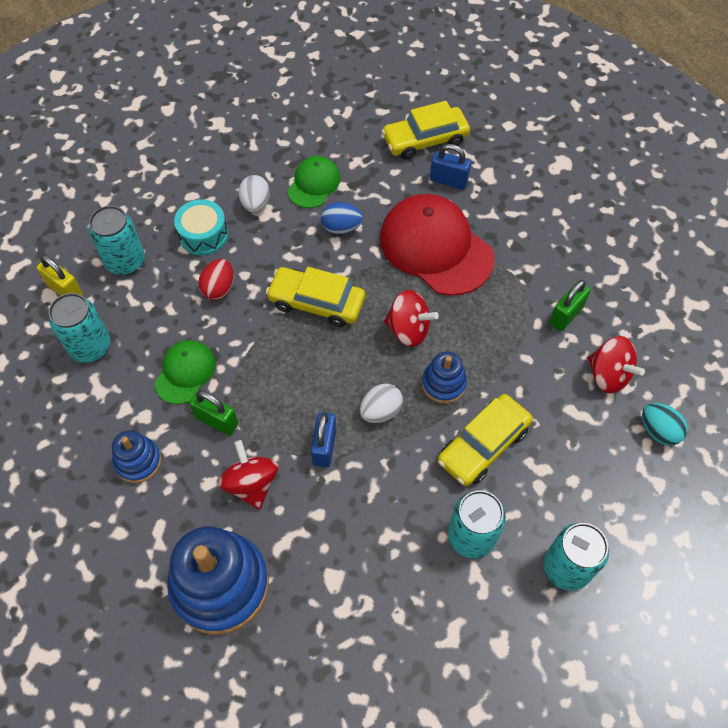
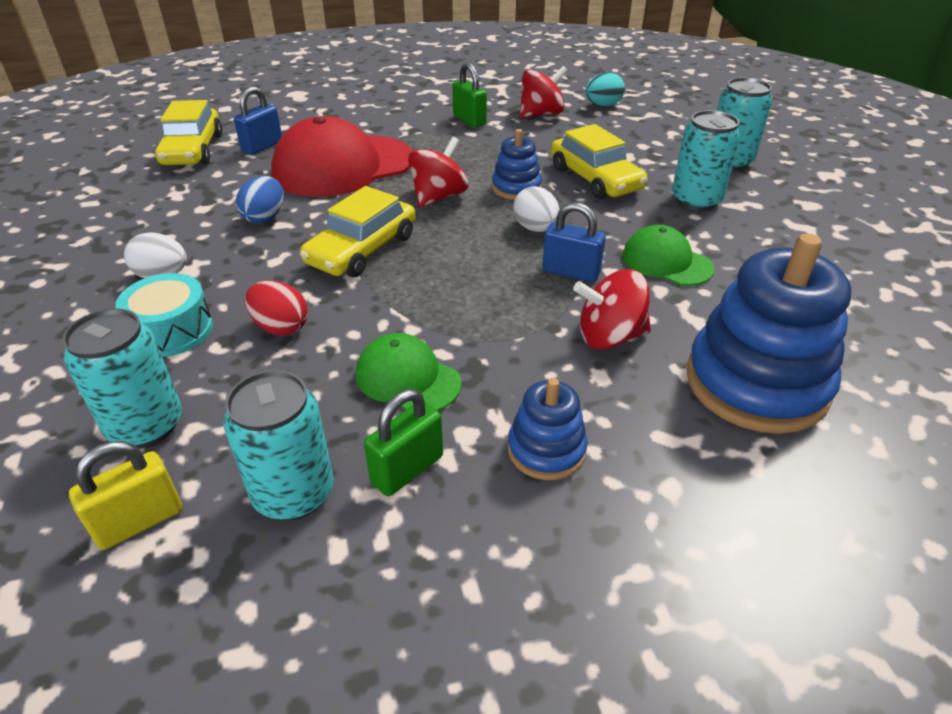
camera: 75 degrees left, 20 degrees down
(217, 421) = (503, 356): green padlock -> green padlock (407, 469)
(314, 184) = (178, 227): green cap -> green cap (666, 262)

